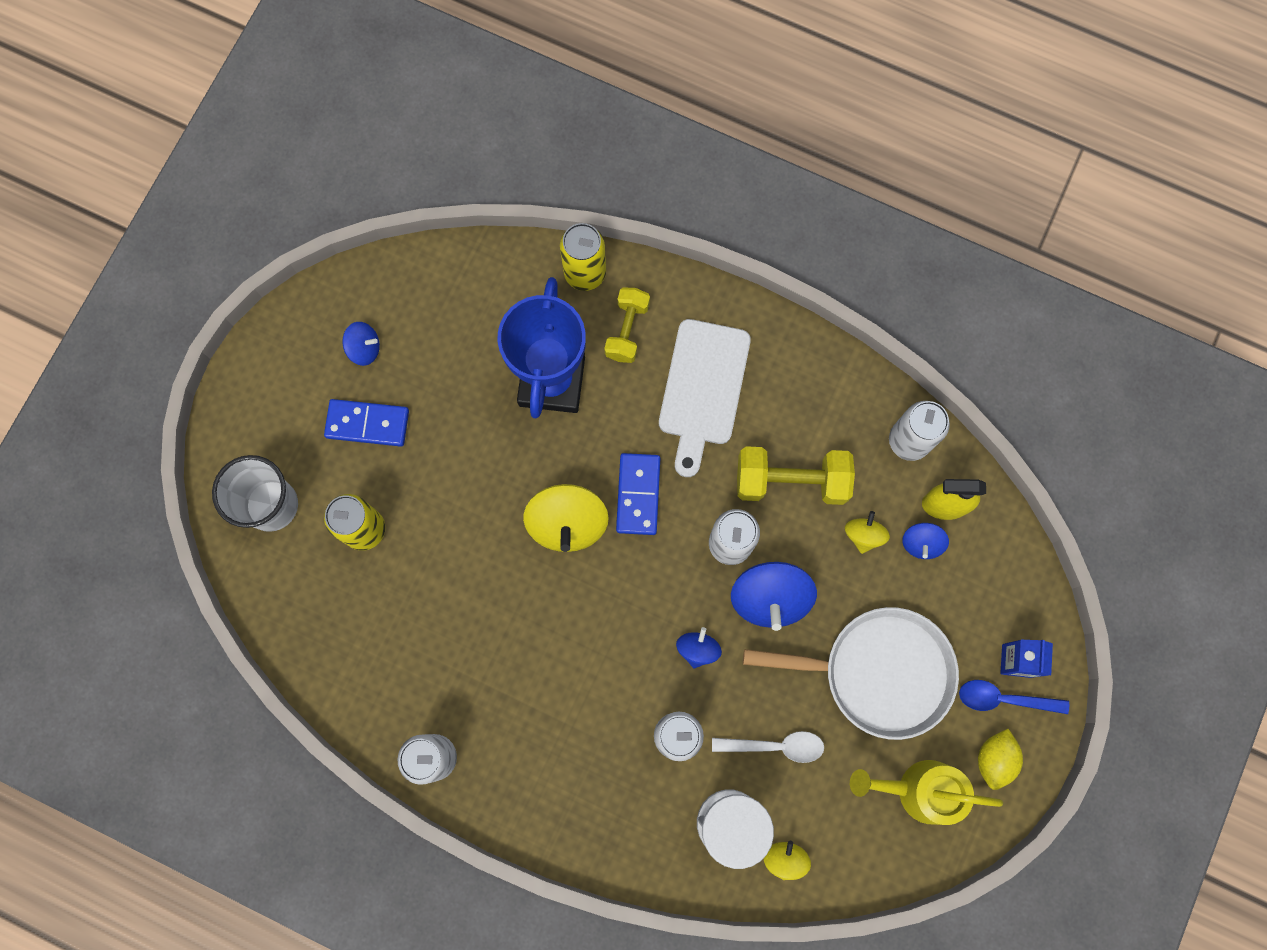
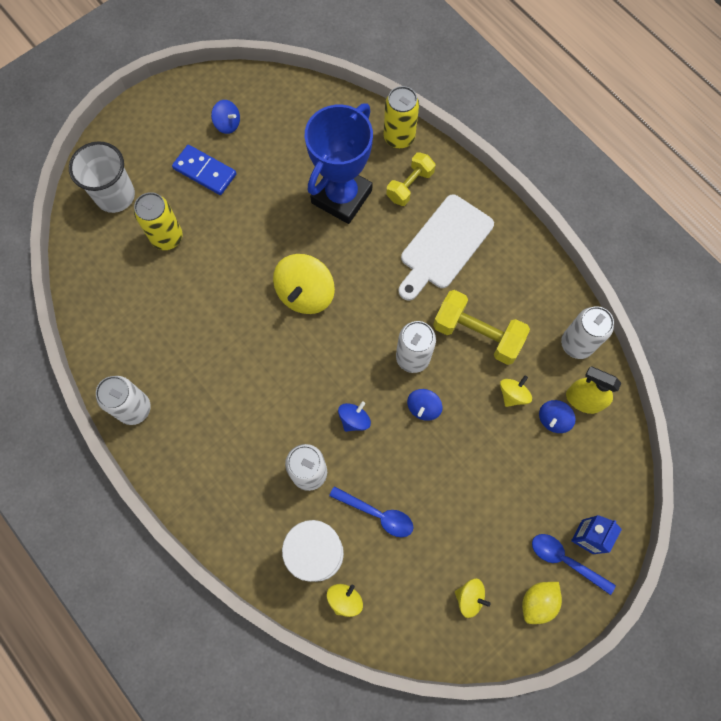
camera: 25 degrees right, 5 degrees down
(638, 494) = (364, 296): blue domino -> none
(770, 598) = (423, 407): blue spinning top -> blue spinning top, size x0.54
(775, 746) = (377, 514): white spoon -> blue spoon
(879, 672) = (479, 497): white pan -> none
(919, 790) = (469, 597): yellow watering can -> yellow spinning top

